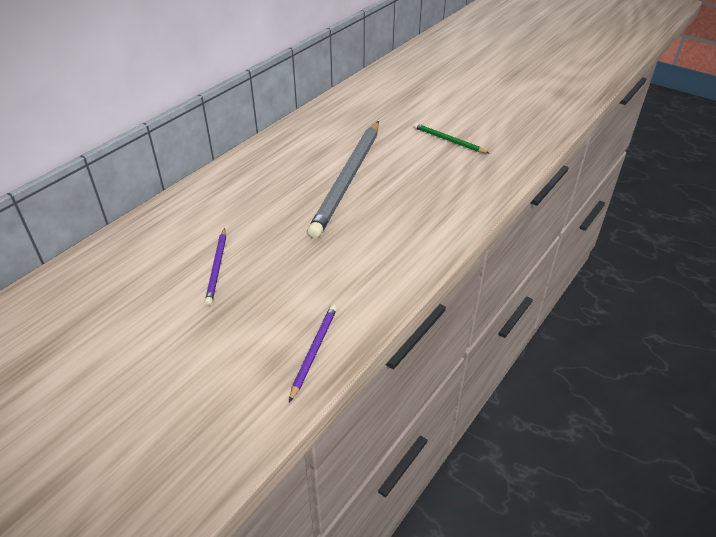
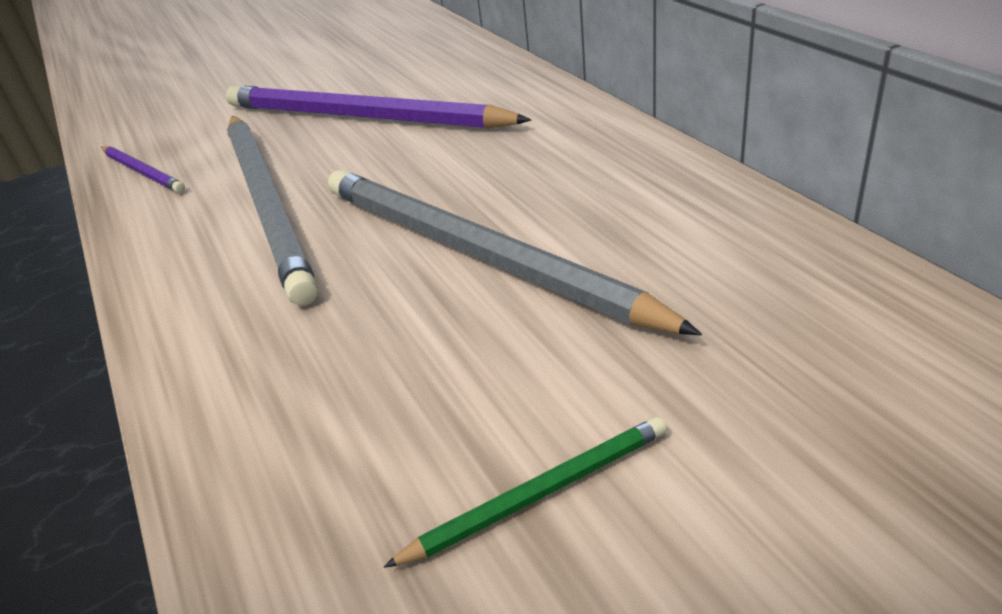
camera: 120 degrees right, 5 degrees down
(217, 267) = (363, 117): purple pencil -> purple pencil, size x2.18
(333, 263) = (268, 204): none -> grey pencil

